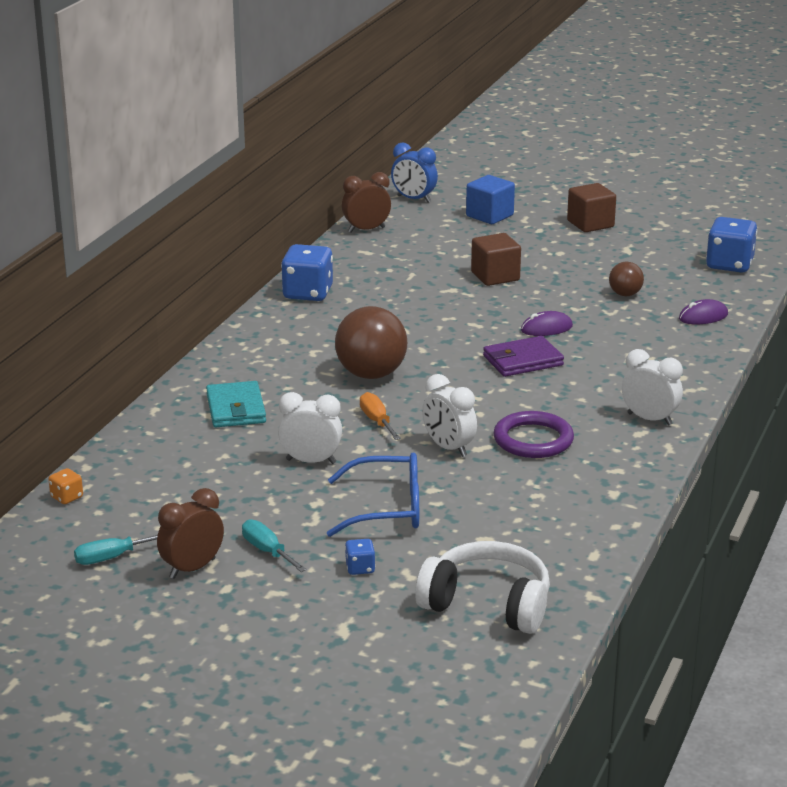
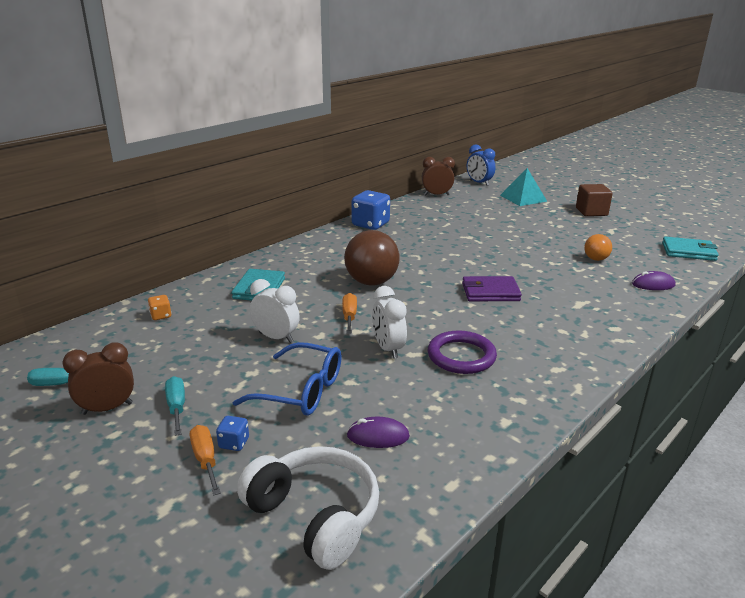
camera: 20 degrees right, 0 degrees up
(67, 497) = (86, 328): orange dice -> orange dice (161, 315)
(345, 587) = (205, 460): none -> orange screwdriver
(489, 216) = (523, 198): blue cube -> turquoise pyramid
(495, 276) = (504, 233): brown cube -> none
(546, 328) = (522, 272): purple mouse -> purple mouse (378, 436)
(625, 294) = (595, 259): brown ball -> orange ball
(649, 419) = (571, 358): white clock -> none
(729, 265) = (688, 251): blue dice -> turquoise wallet

